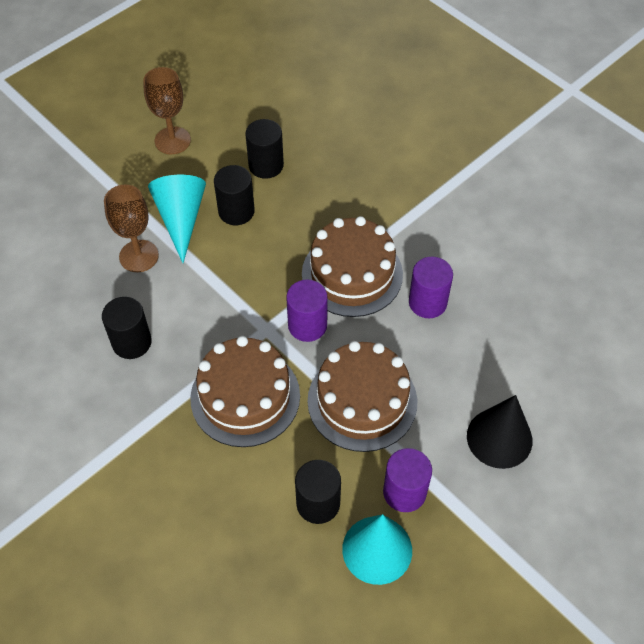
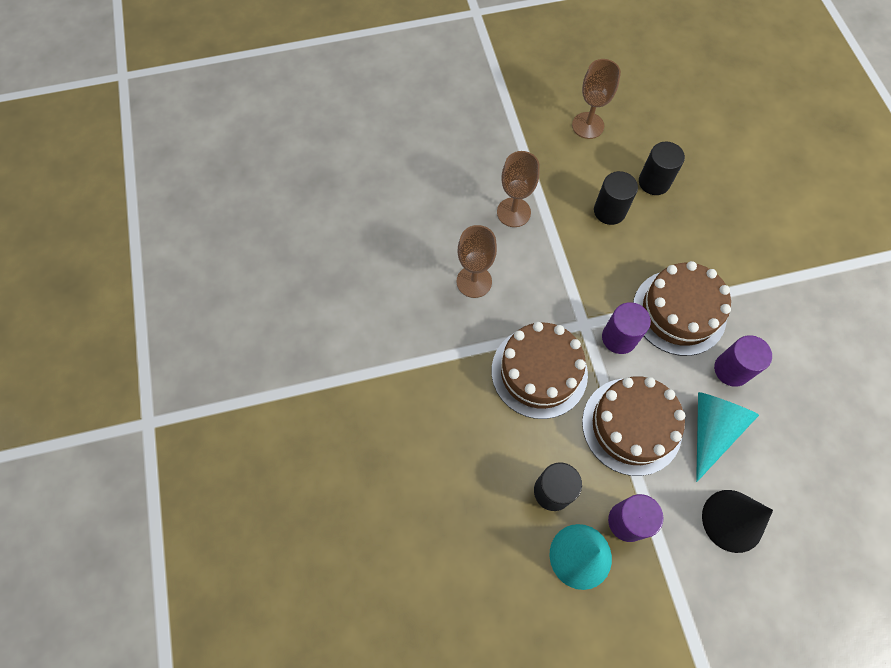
camera: 30 degrees right, 10 degrees up
(132, 342) = (474, 281): black cylinder -> brown goblet
(181, 219) = (561, 196): turquoise cone -> turquoise cone (711, 430)

